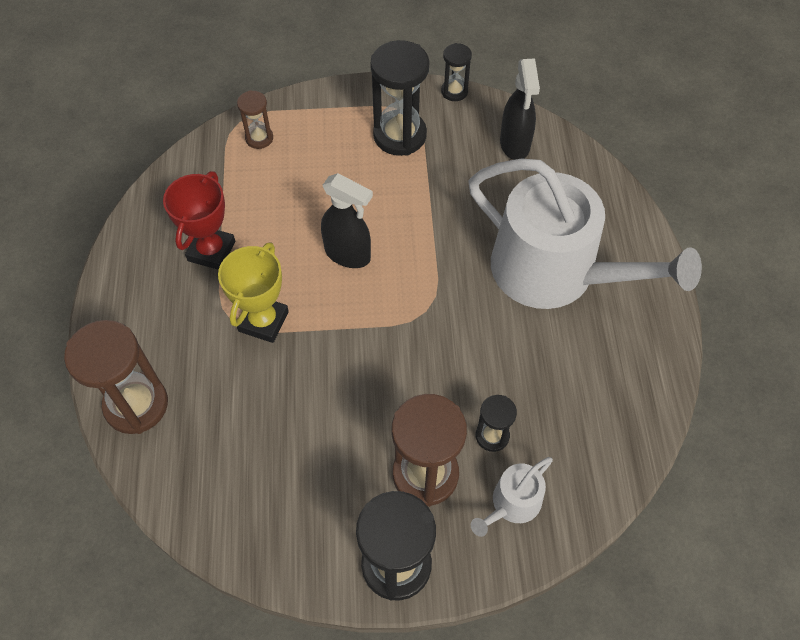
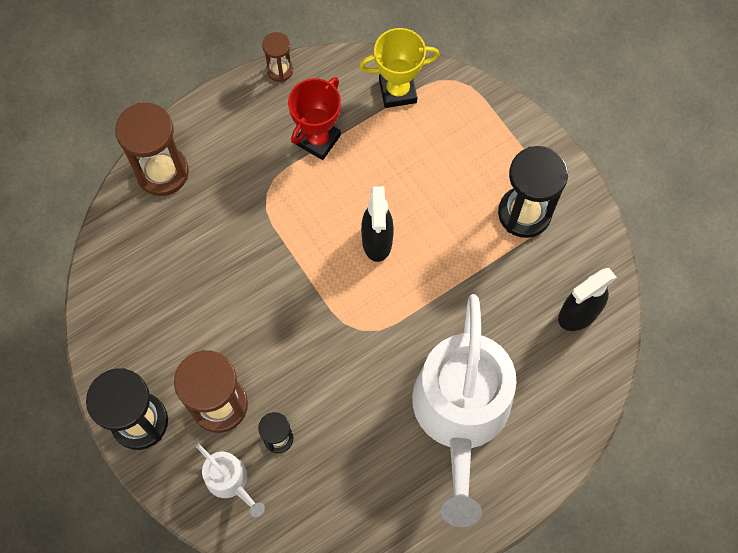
camera: 60 degrees right, 10 degrees up
(211, 251) = (318, 140): red trophy -> red trophy turned 45 degrees counterclockwise
(259, 138) = (448, 106): brown hourglass -> brown hourglass (280, 70)
(263, 321) = (279, 215): yellow trophy -> yellow trophy (397, 91)
(454, 91) = (605, 231): black hourglass -> none
(512, 504) = (230, 481): white watering can -> white watering can turned 150 degrees counterclockwise

